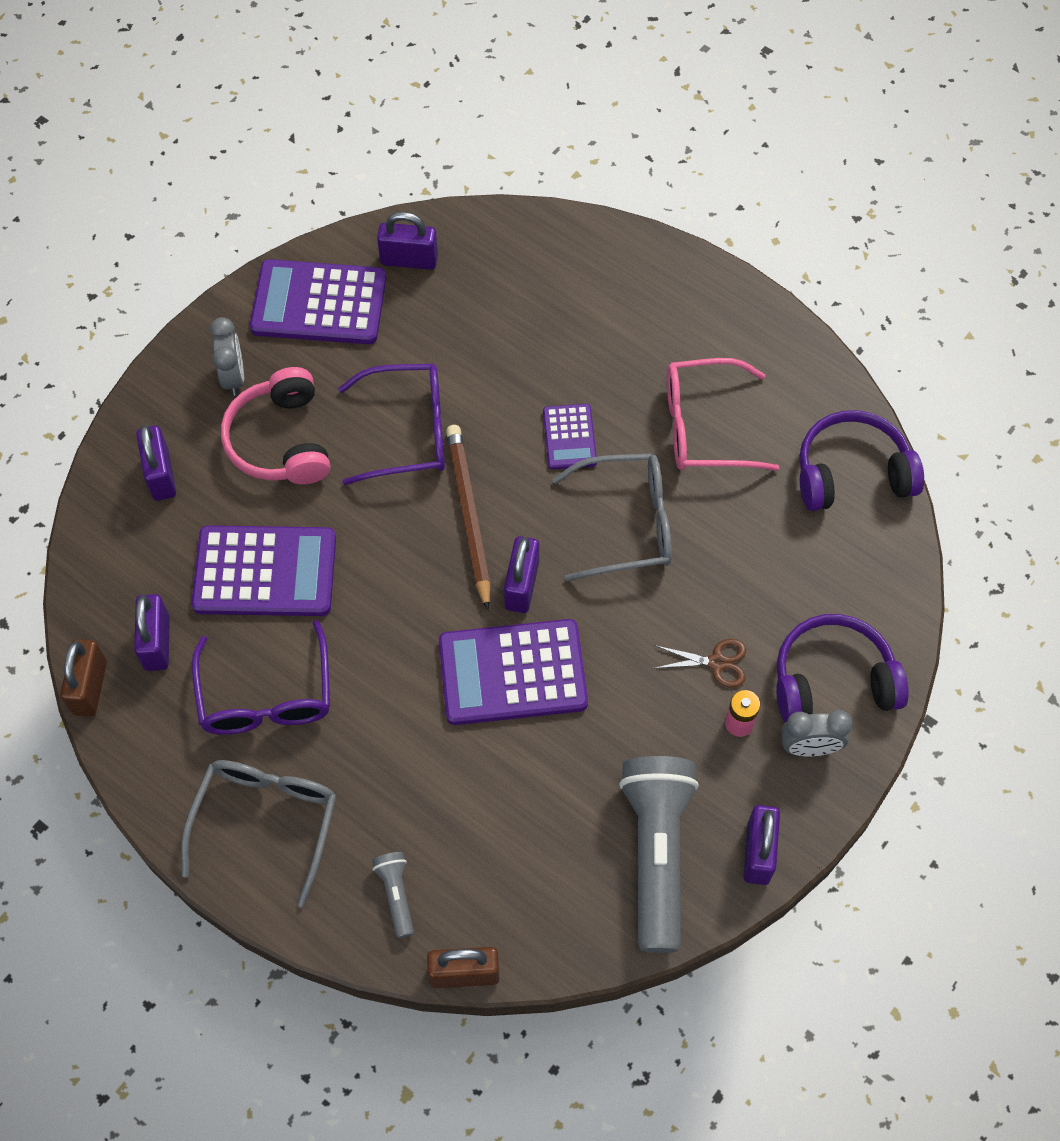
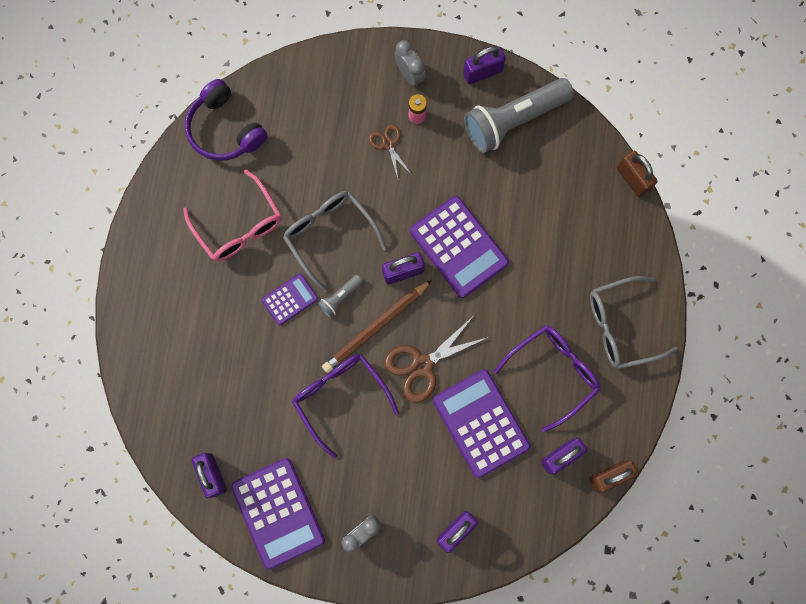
camera: 120 degrees left, 15 degrees up
(280, 441) = (390, 471): pink headphones -> none
(384, 544) = (422, 365): none -> brown scissors
(396, 895) = (615, 236): grey flashlight -> grey flashlight (340, 298)
(832, 679) = (363, 81): purple headphones -> none

